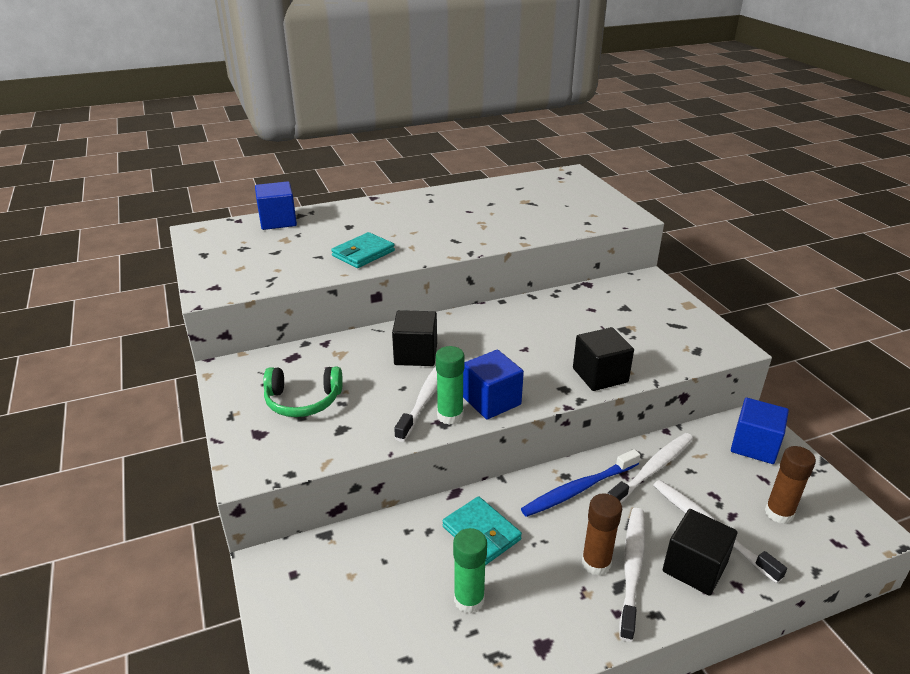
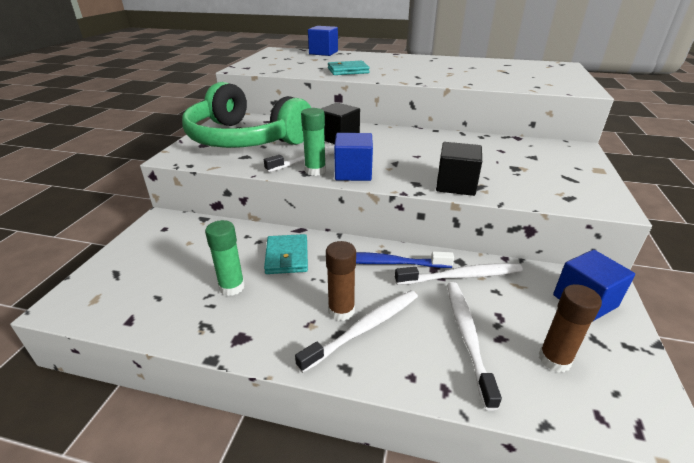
camera: 35 degrees right, 0 degrees up
(303, 401) = (245, 139): green headphones -> green headphones, size x2.18
(694, 567) = (419, 355): black cube -> none

